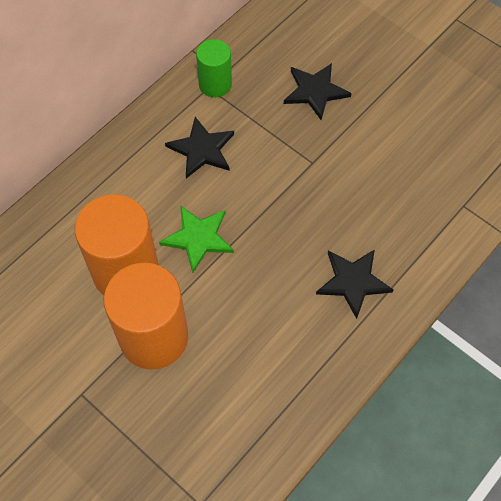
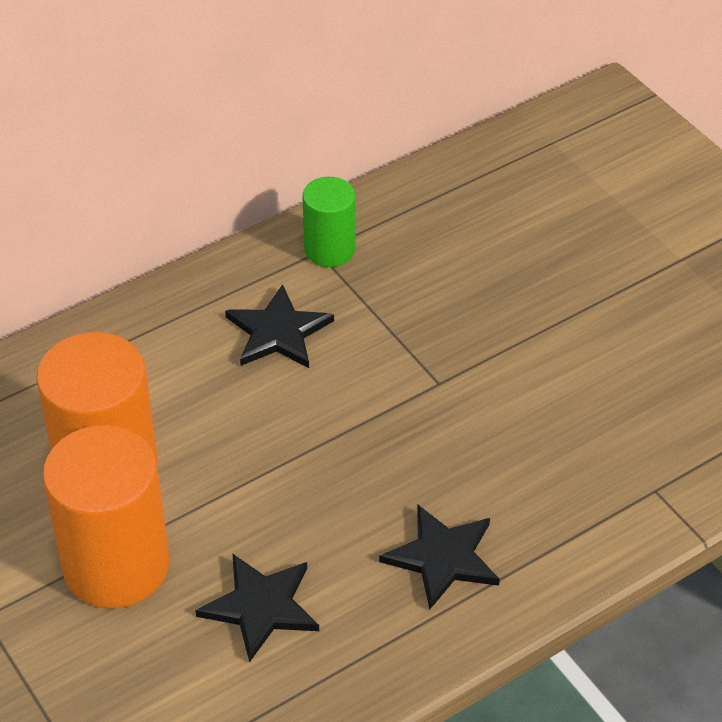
camera: 15 degrees right, 15 degrees down
(198, 238) = (230, 448): green star -> none
(315, 91) = (478, 287): black star -> black star (261, 607)

